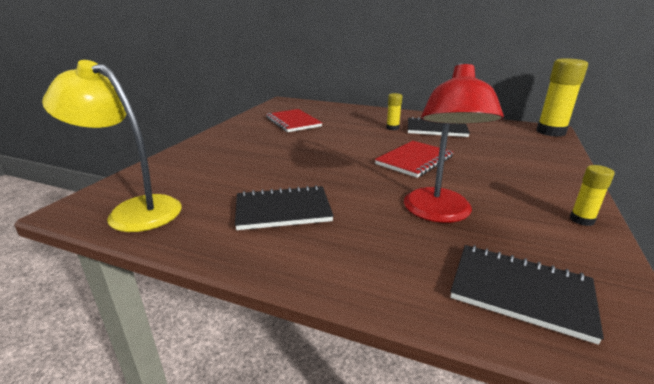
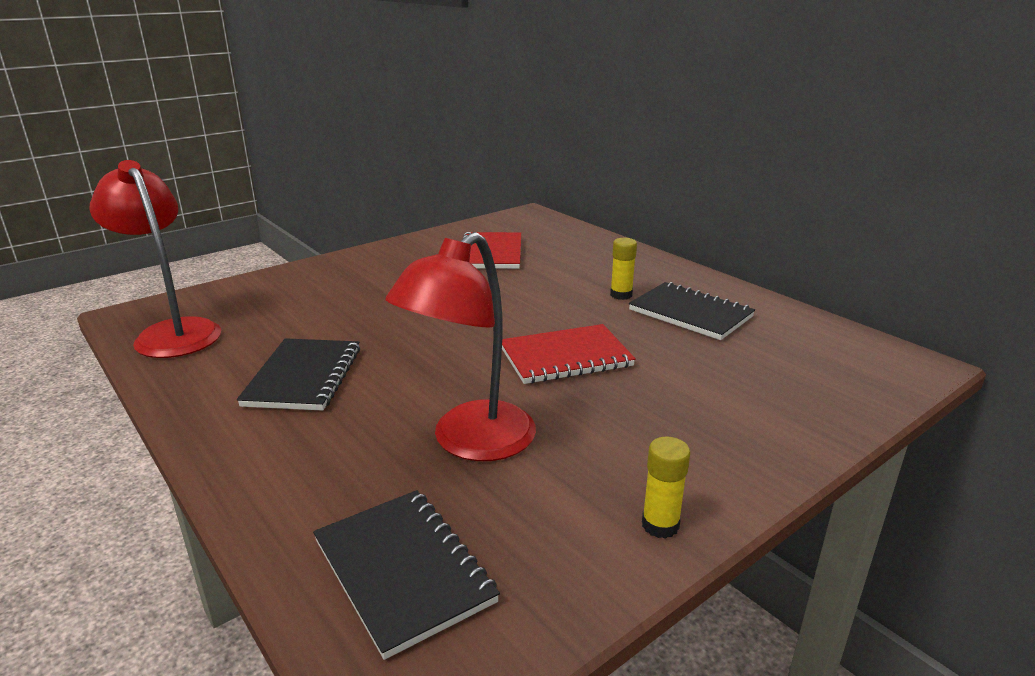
camera: 30 degrees right, 0 degrees up
(133, 211) = (172, 332): yellow lamp -> red lamp
(283, 210) = (304, 377): black notebook -> black notebook turned 75 degrees clockwise
(550, 132) = (907, 370): yellow glue stick -> none

